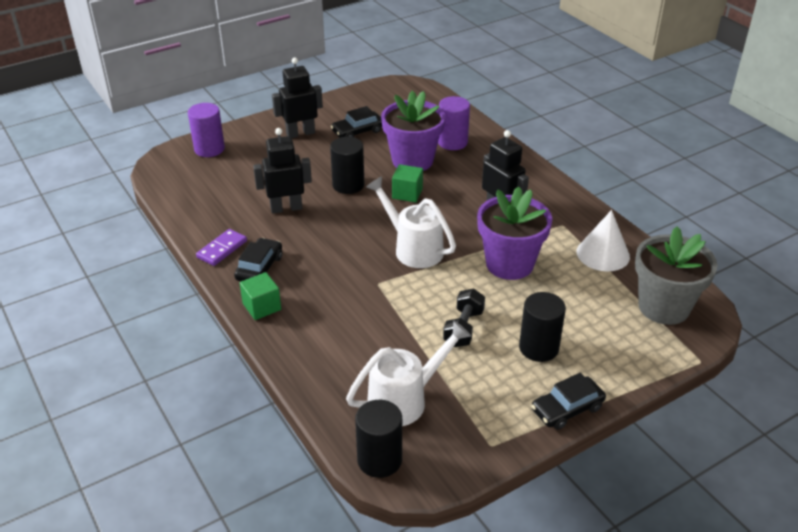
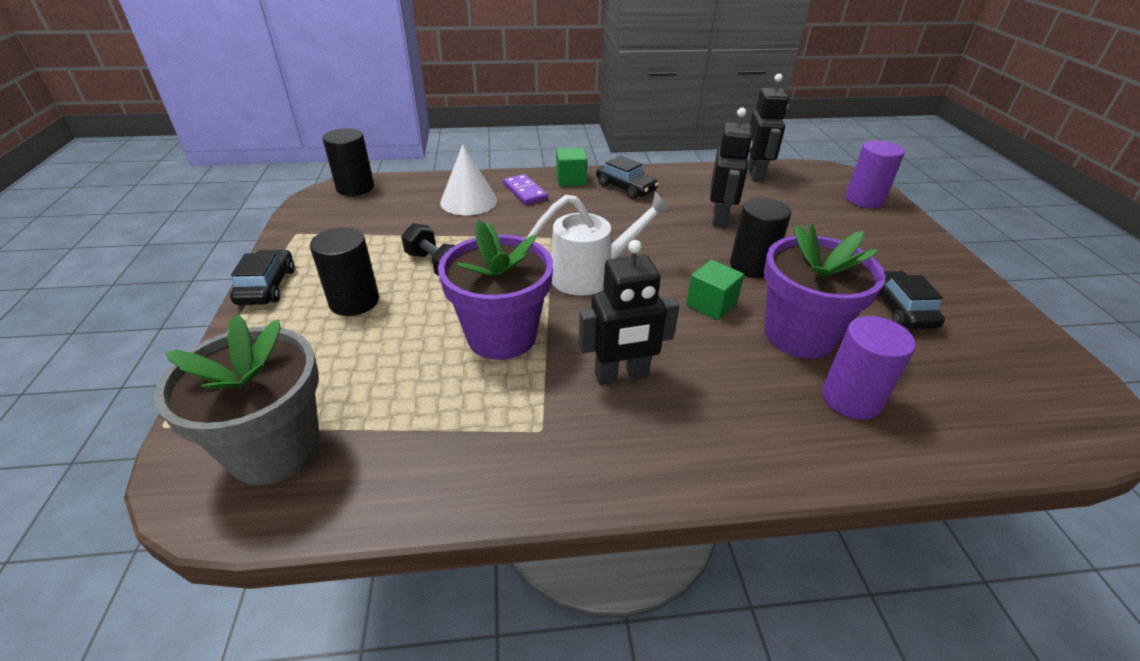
camera: 115 degrees right, 0 degrees up
(222, 249) = (667, 177): purple domino -> purple domino (525, 192)
(300, 133) = (898, 261): black robot -> black robot (755, 175)
(404, 400) = (393, 211): white watering can -> none
(603, 254) = (438, 443): white cone -> white cone (468, 201)

